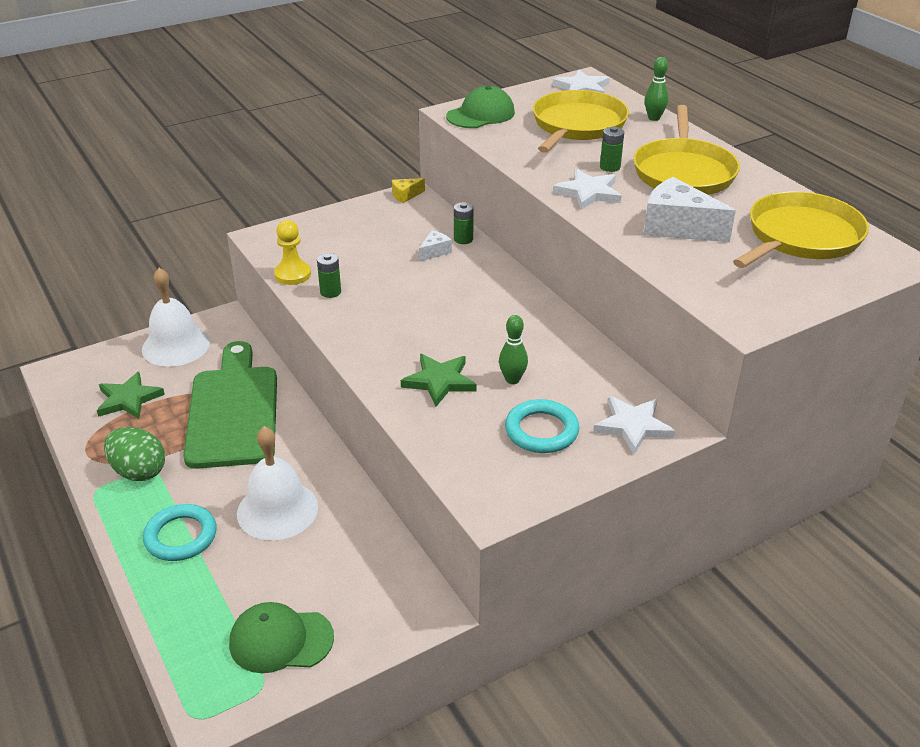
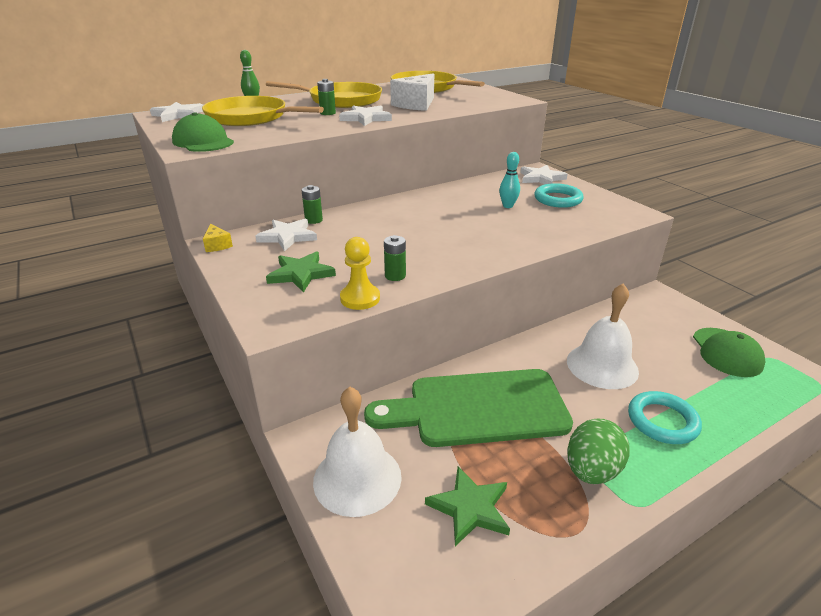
camera: 90 degrees left, 5 degrees down
(422, 228) = (288, 237): none -> white star
(435, 252) = (332, 231): white cheese -> none
(439, 381) = (518, 228): green star -> green star (301, 274)
(512, 379) = (508, 206): green bowling pin -> turquoise bowling pin

